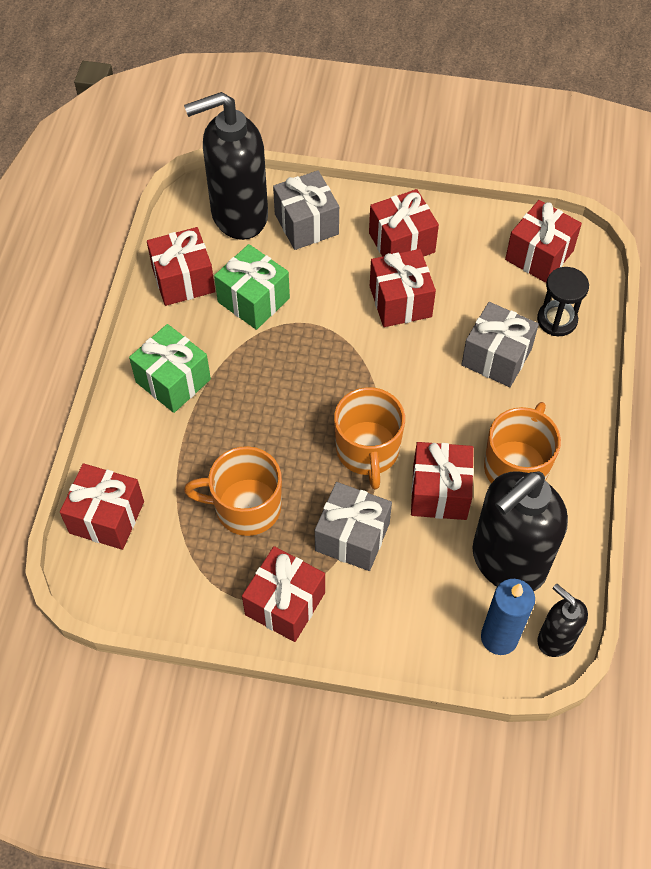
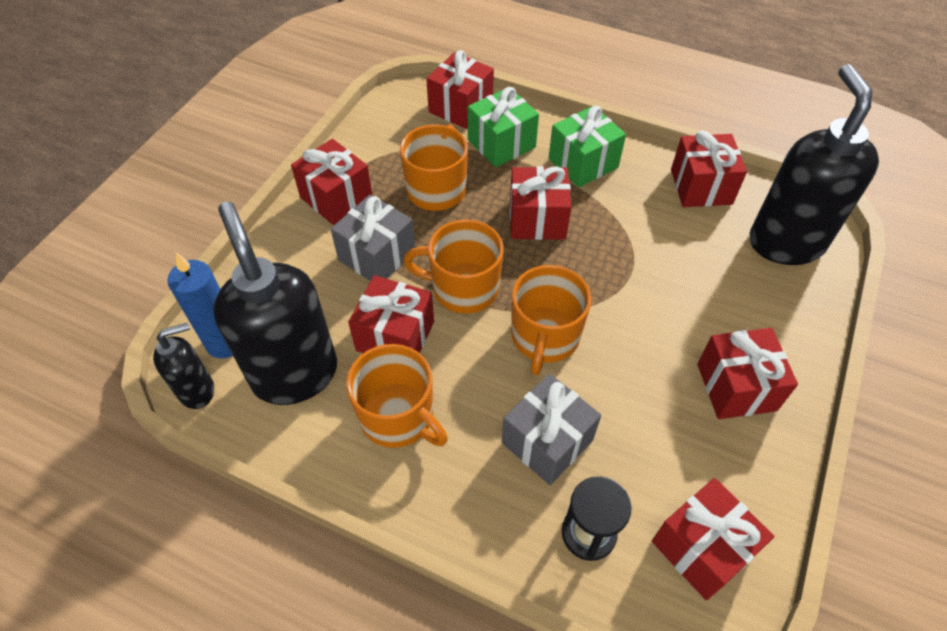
camera: 105 degrees right, 5 degrees down
(253, 300) = (668, 235): green gift -> green gift (501, 144)
(306, 224) = (770, 299): grey gift -> none
(400, 301) = (646, 363): red gift -> red gift (537, 219)
(400, 376) = (545, 337): none -> orange mug

